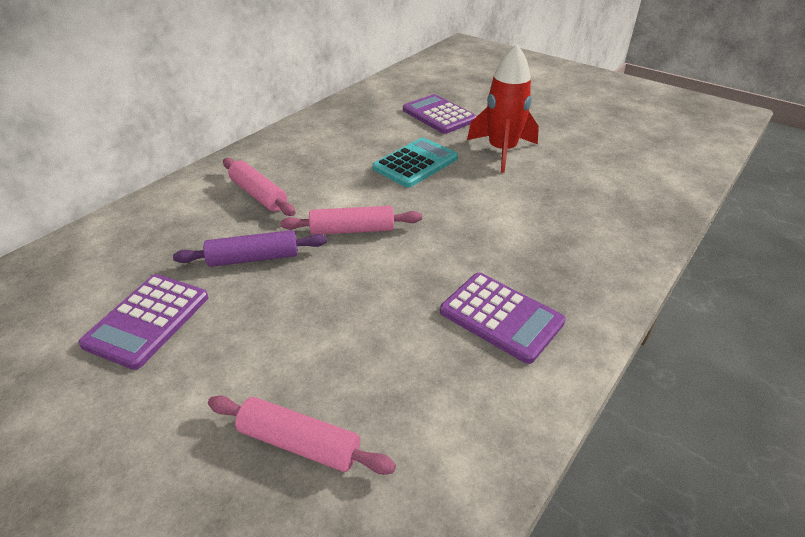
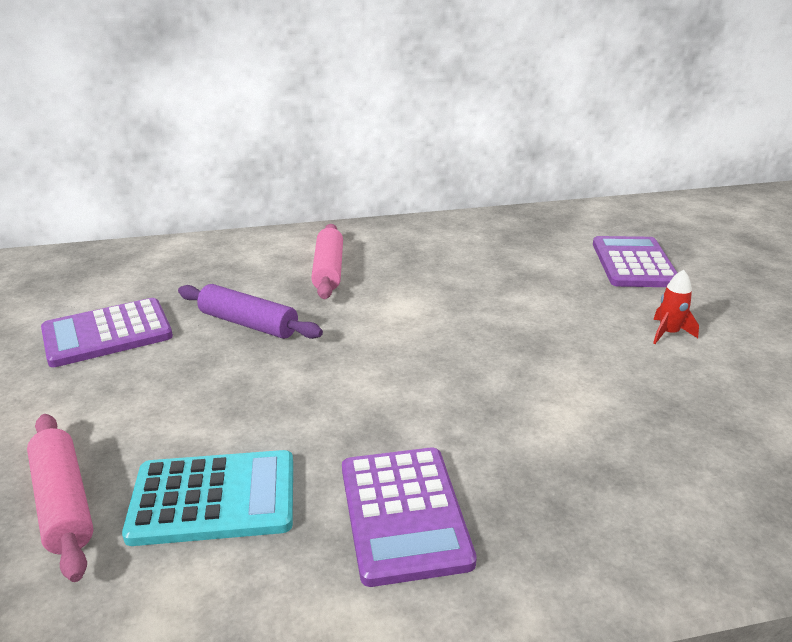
camera: 40 degrees right, 10 degrees down
(352, 230) = (369, 340): pink rolling pin -> none
(415, 163) = (531, 304): turquoise calculator -> turquoise calculator (214, 498)
(502, 151) = (668, 333): red rocket -> red rocket, size x0.44

